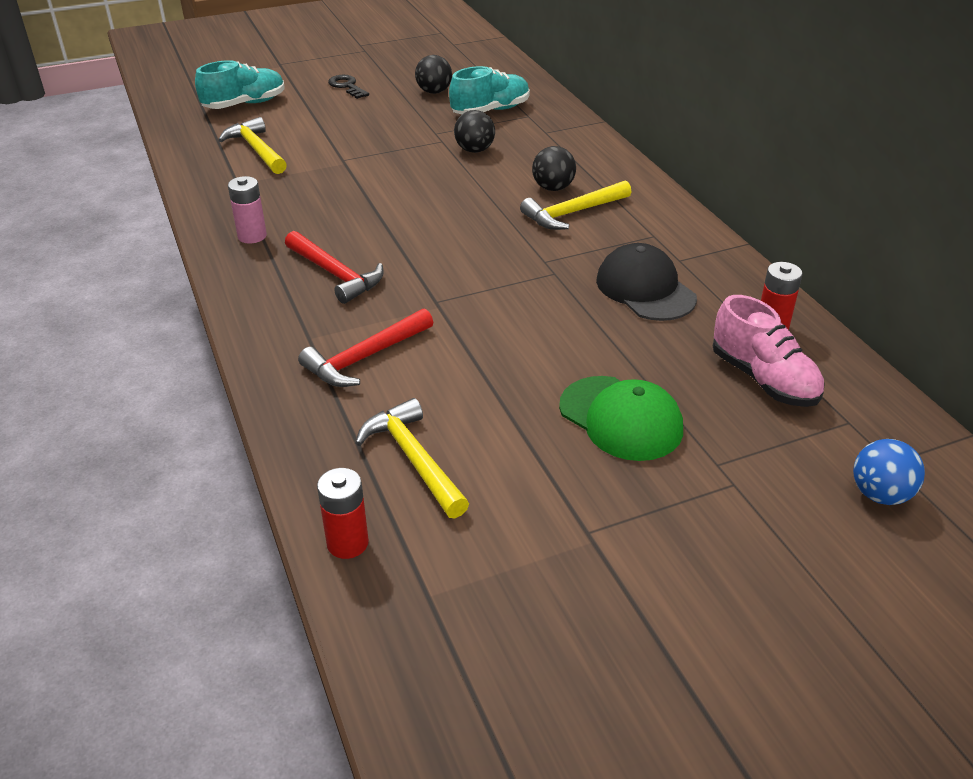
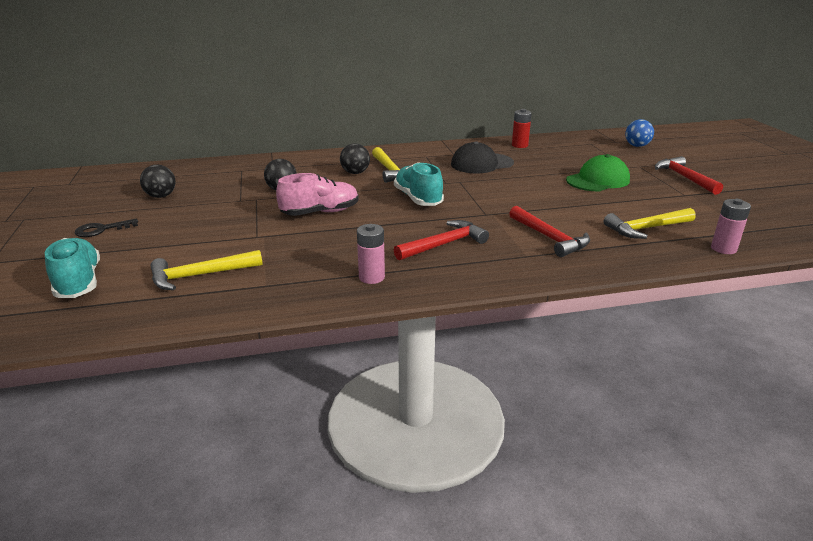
camera: 80 degrees left, 10 degrees down
(347, 543) = (723, 249): red battery -> pink battery
(490, 111) = (220, 180): turquoise shoe -> turquoise shoe (418, 199)
(691, 547) = (684, 178): none -> red hammer
(763, 379) = (562, 152): pink shoe -> pink shoe (320, 212)

